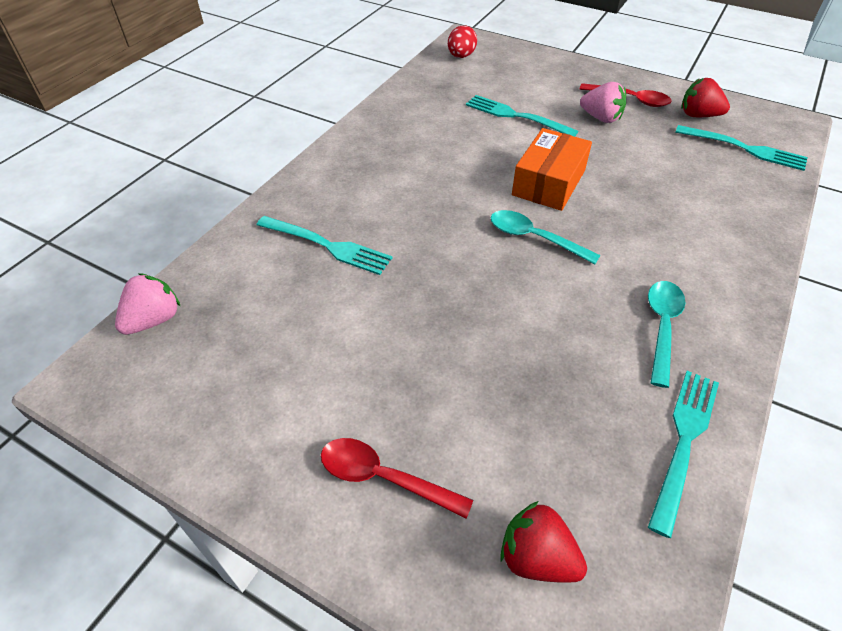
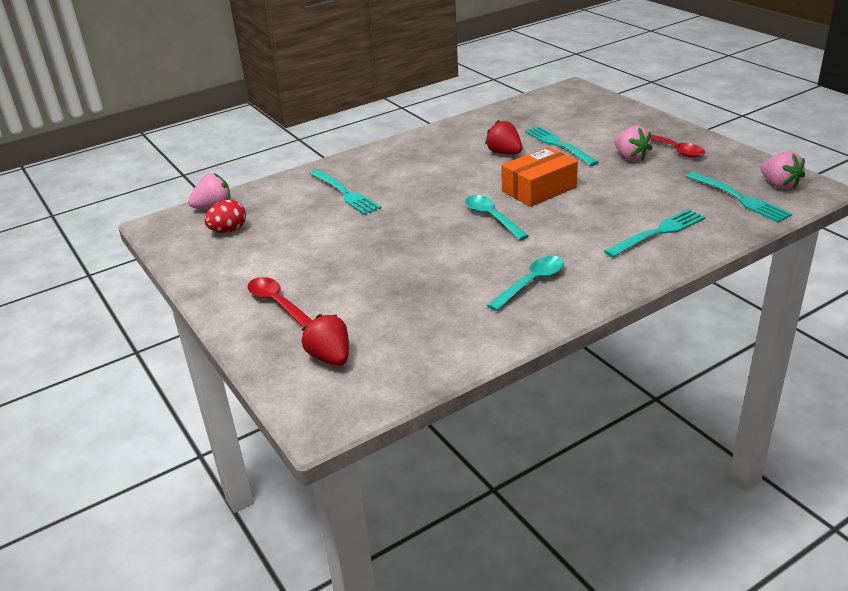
camera: 30 degrees right, 15 degrees down
(461, 56) = (555, 99): red egg -> red egg (228, 230)
(683, 442) = (478, 338): turquoise fork -> turquoise fork (658, 232)
(698, 115) = (724, 170): red strawberry -> red strawberry (504, 153)
(761, 123) = (779, 185): none -> pink strawberry

